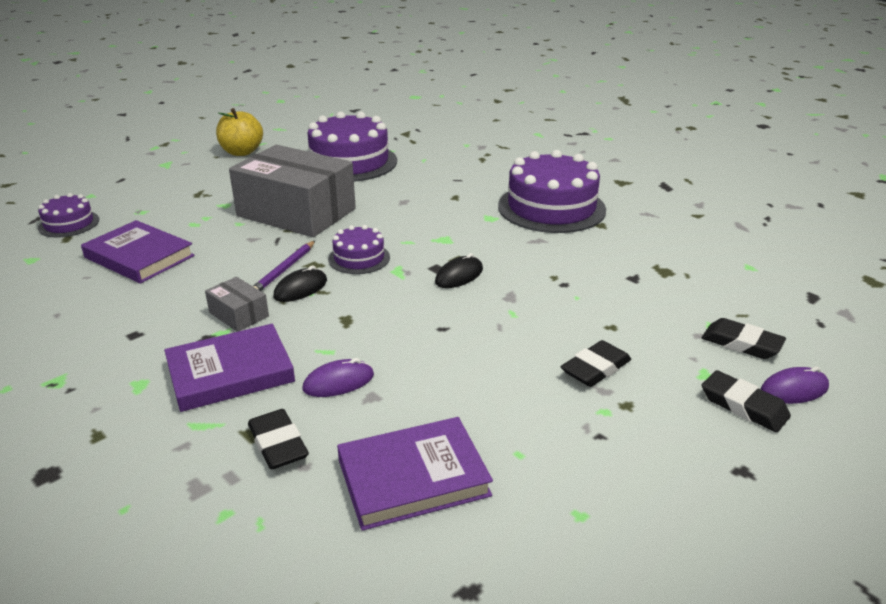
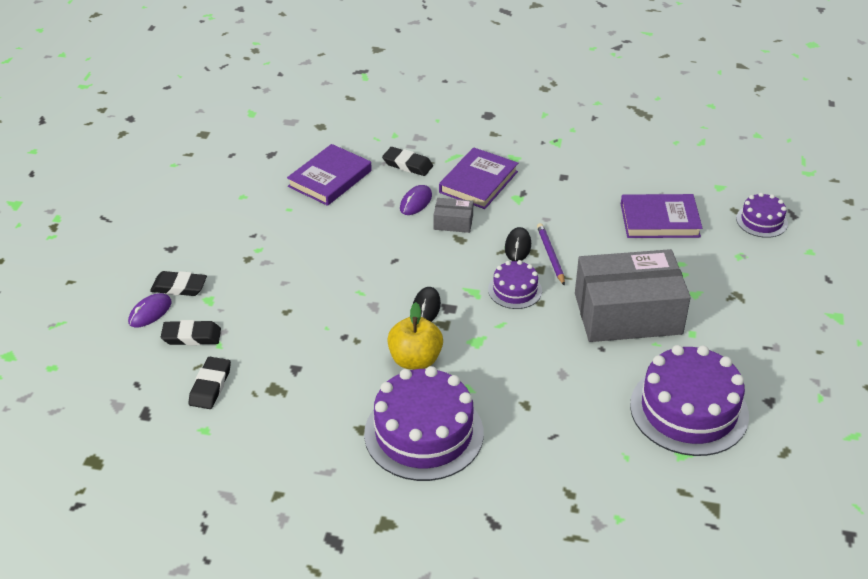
camera: 145 degrees right, 10 degrees up
(239, 314) = (527, 213): grey box -> grey box (453, 222)
(242, 152) = (809, 370): yellow apple -> yellow apple (415, 360)
(595, 368) = (278, 274): black eraser -> black eraser (210, 386)

